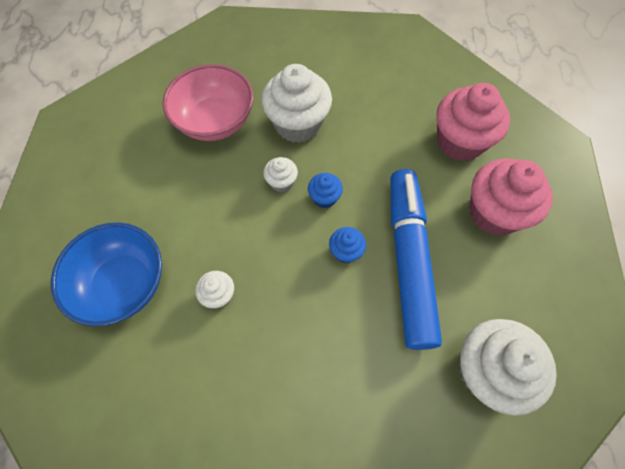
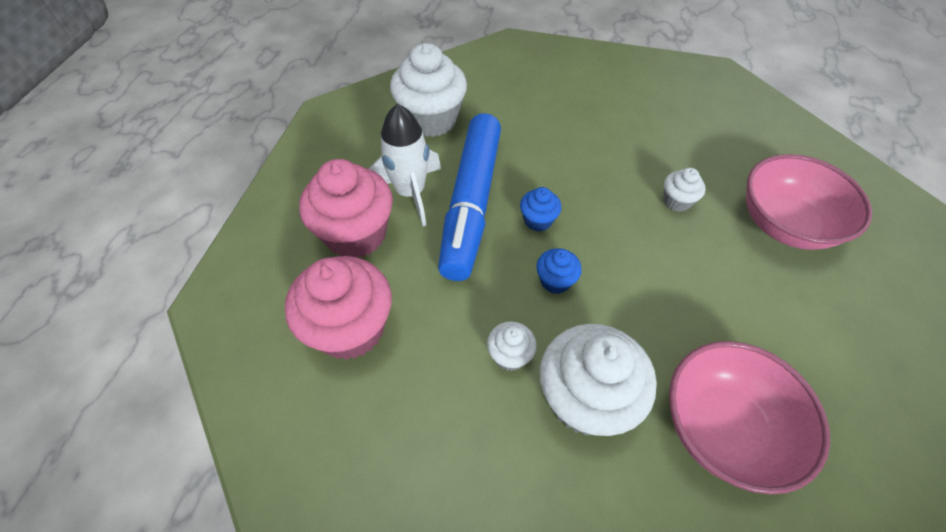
camera: 170 degrees left, 10 degrees down
(123, 284) = (784, 224): blue bowl -> pink bowl
(281, 182) = (611, 309): white cupcake -> white cupcake (510, 355)
(467, 263) = (410, 193): none -> white rocket

